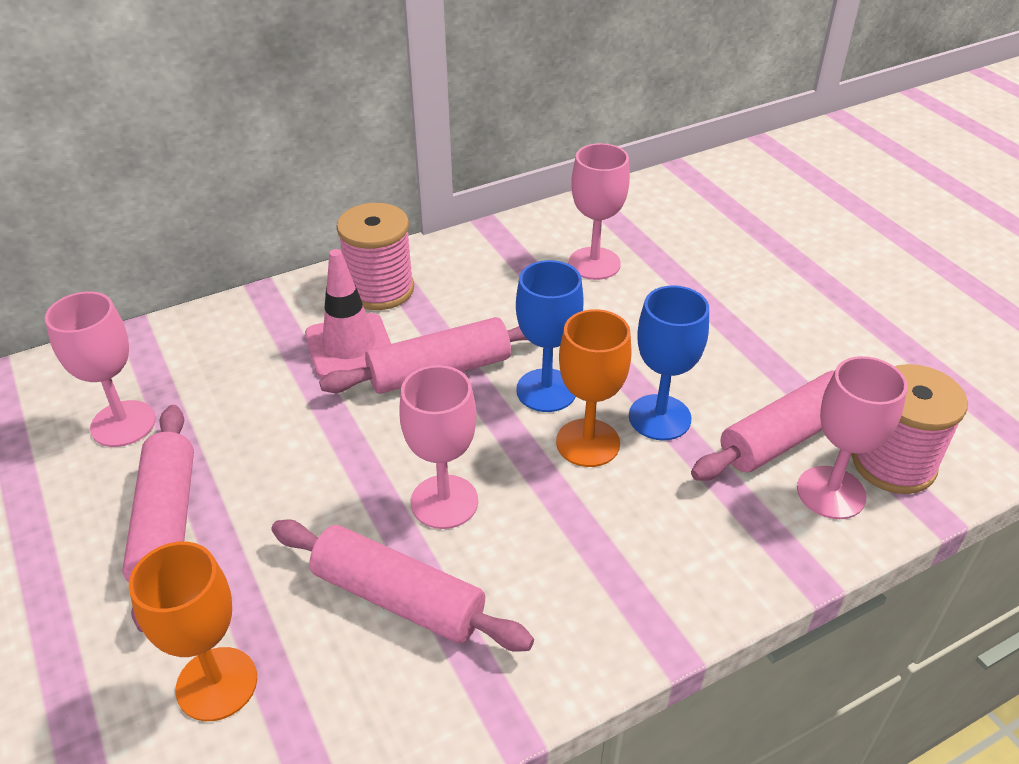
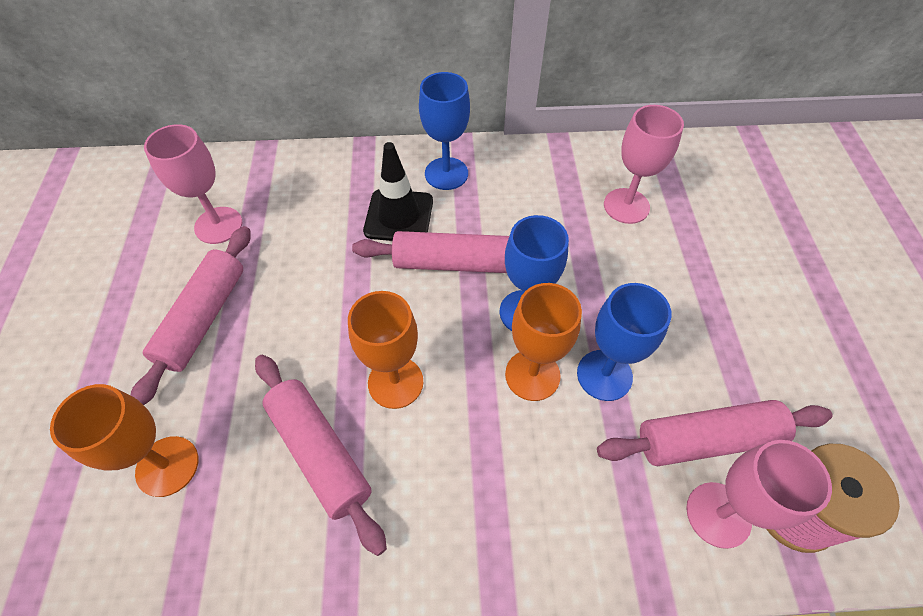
camera: 25 degrees right, 15 degrees up
(349, 346) = (399, 216): pink traffic cone -> black traffic cone
(380, 289) = (446, 173): pink spool -> blue goblet
(444, 502) = (395, 382): pink goblet -> orange goblet

